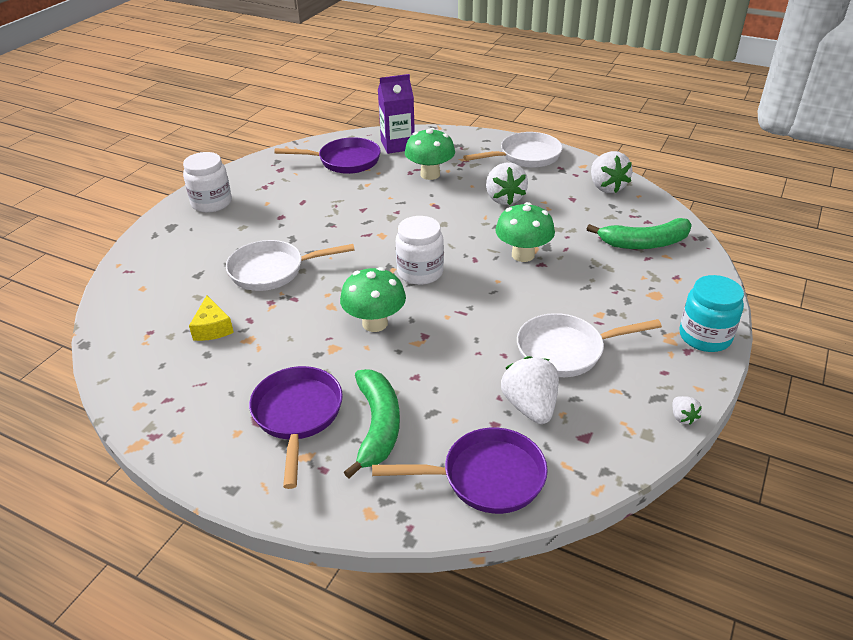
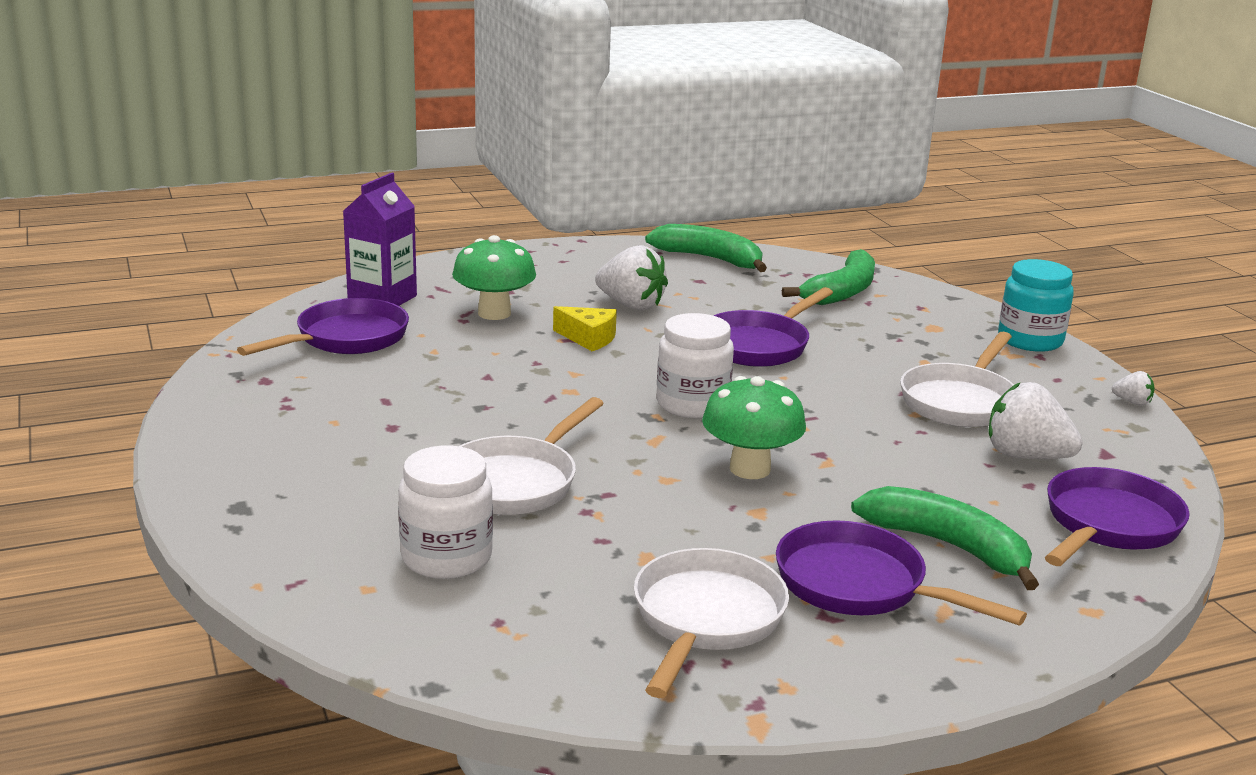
camera: 50 degrees left, 15 degrees down
(211, 203) = (243, 455): white jar -> white jar (446, 557)
(212, 328) = (575, 572): yellow cheese -> yellow cheese (588, 338)
(523, 255) = (759, 345): green mushroom -> purple pan
(526, 156) = (568, 259): white pan -> white pan (705, 619)
(606, 187) = (710, 259): white strawberry -> green banana

